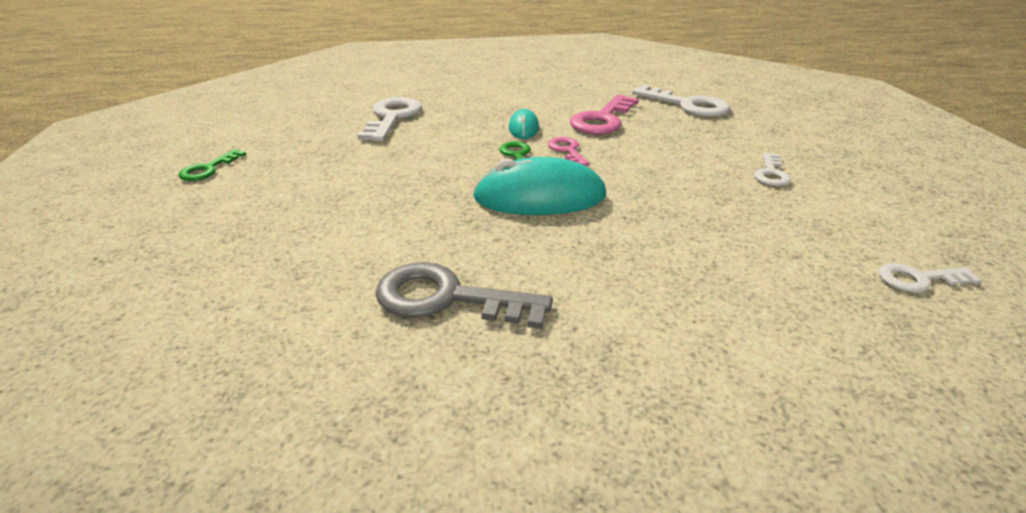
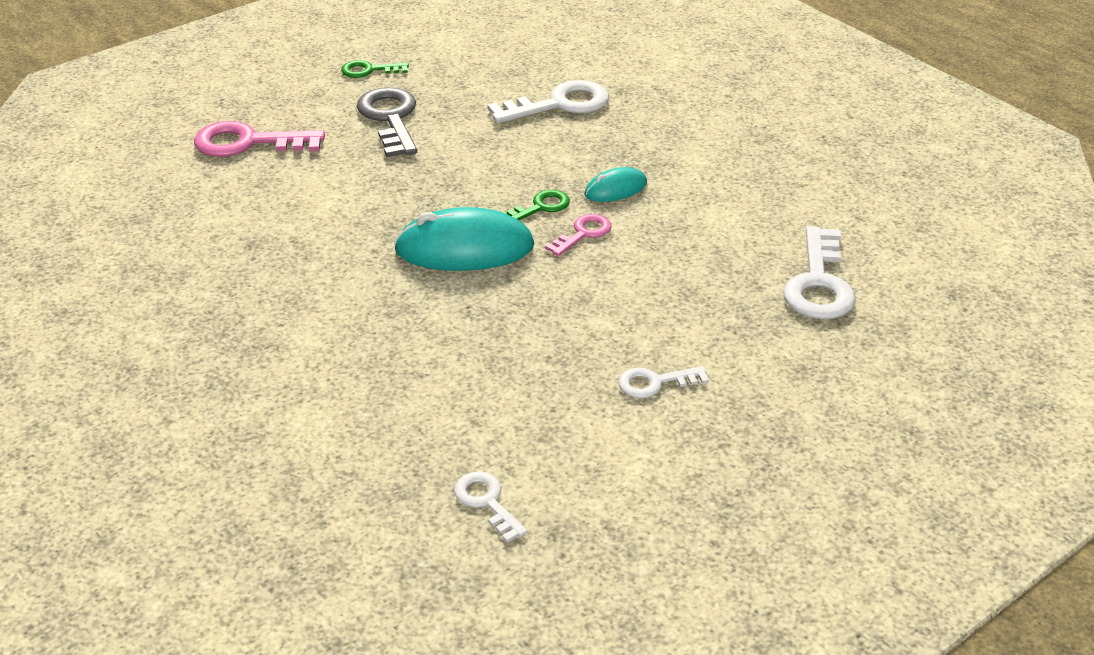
camera: 60 degrees right, 5 degrees up
(447, 298) = (276, 256): grey key -> grey key (390, 118)
(540, 197) = (464, 248): turquoise mouse -> turquoise mouse turned 60 degrees counterclockwise
(602, 120) = (695, 232): pink key -> pink key (248, 143)

